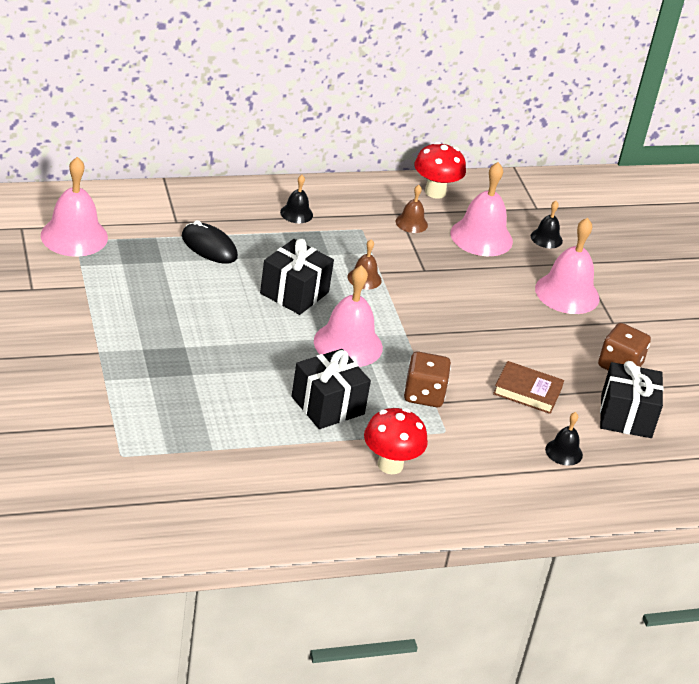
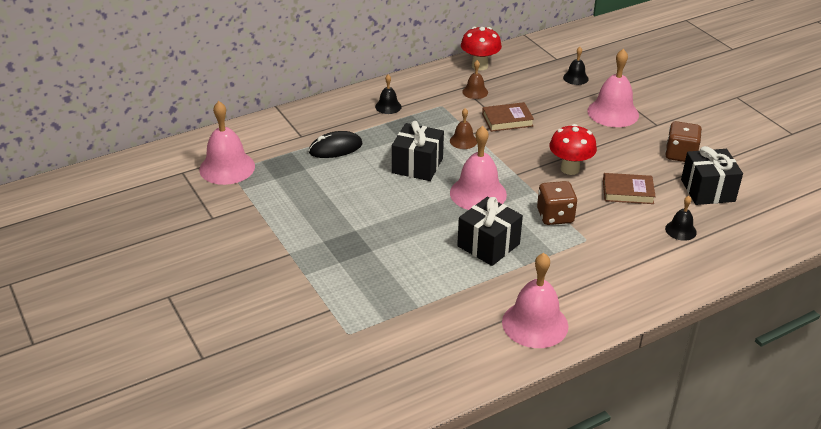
camera: 10 degrees left, 0 degrees up
(209, 247) = (335, 148): black mouse -> black mouse turned 45 degrees counterclockwise
(390, 465) = (561, 278): red mushroom -> red mushroom (570, 169)
(431, 268) = (507, 120): none -> brown book
(481, 237) = (530, 89): pink bell -> pink bell (535, 324)

